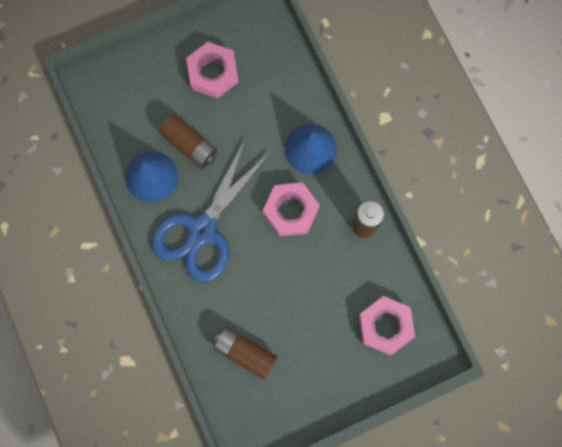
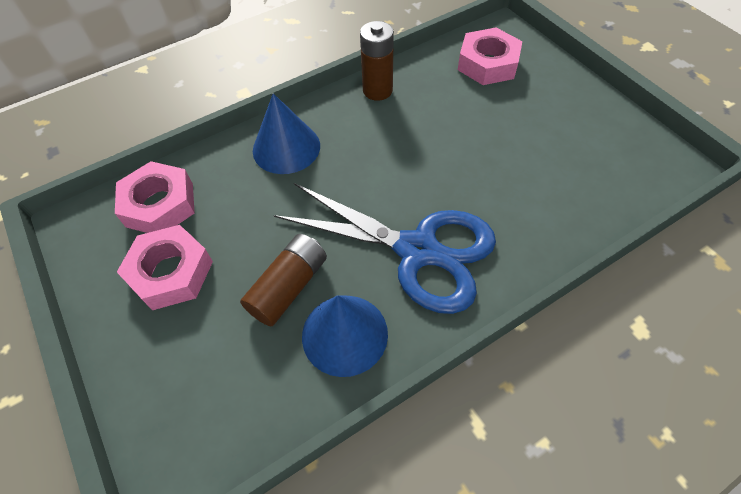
camera: 95 degrees left, 20 degrees down
(245, 353) = (569, 180): brown battery -> none
(291, 211) = (372, 157): pink nut -> pink nut (160, 205)

